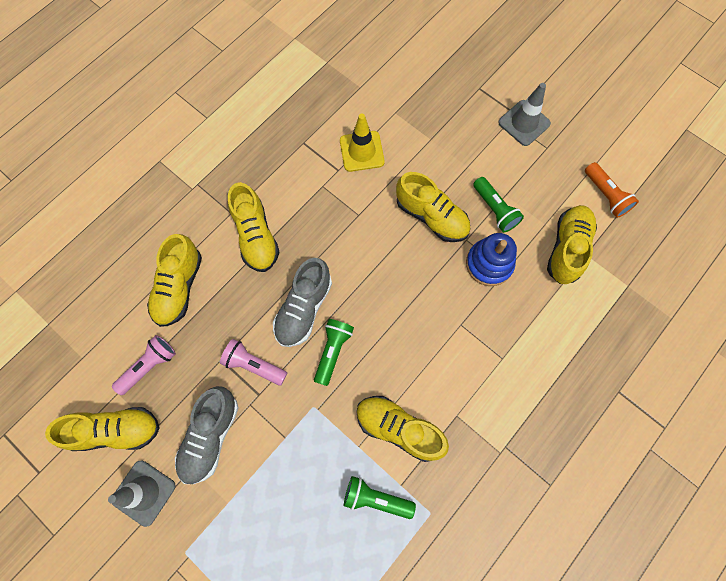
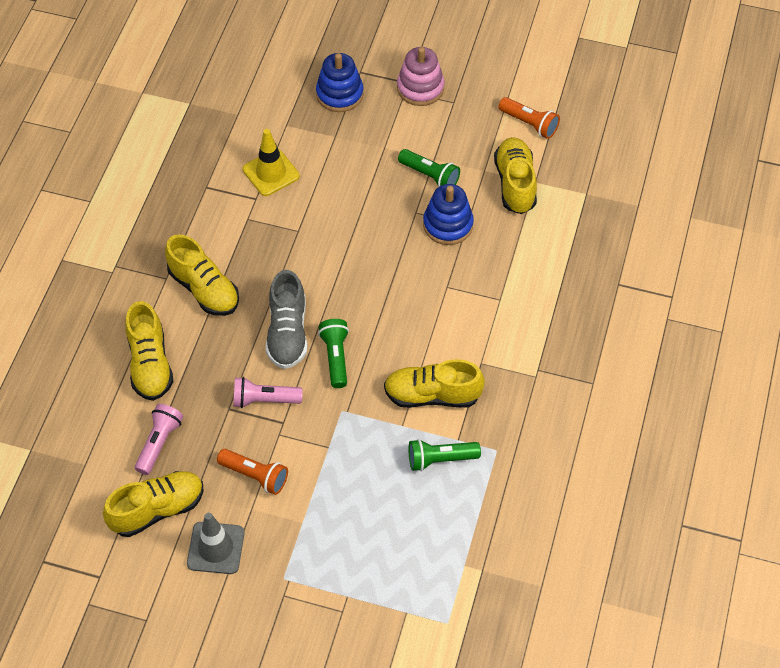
camera: 25 degrees left, 15 degrees down
(210, 436) = (255, 475): grey shoe -> orange flashlight
(431, 217) = (371, 205): yellow shoe -> none
(452, 102) = (339, 94): none -> blue stacking toy
(524, 123) = (420, 88): grey traffic cone -> pink stacking toy

